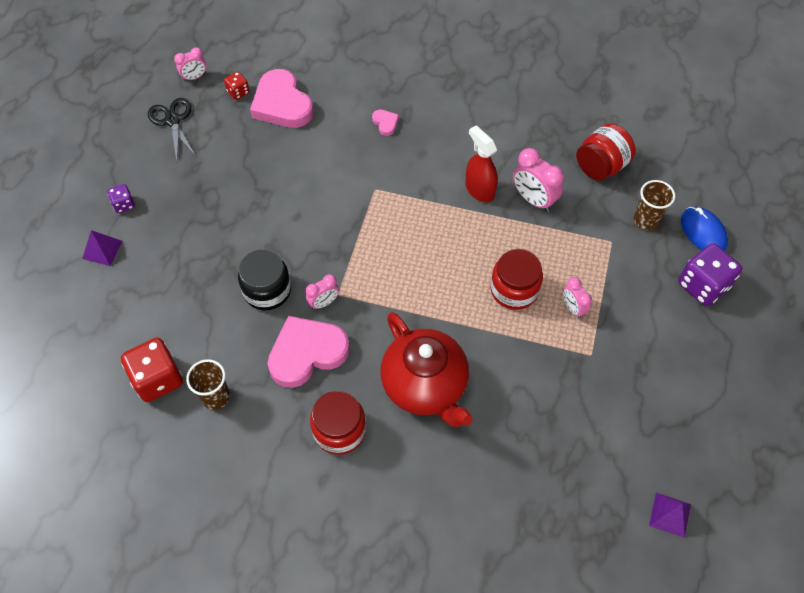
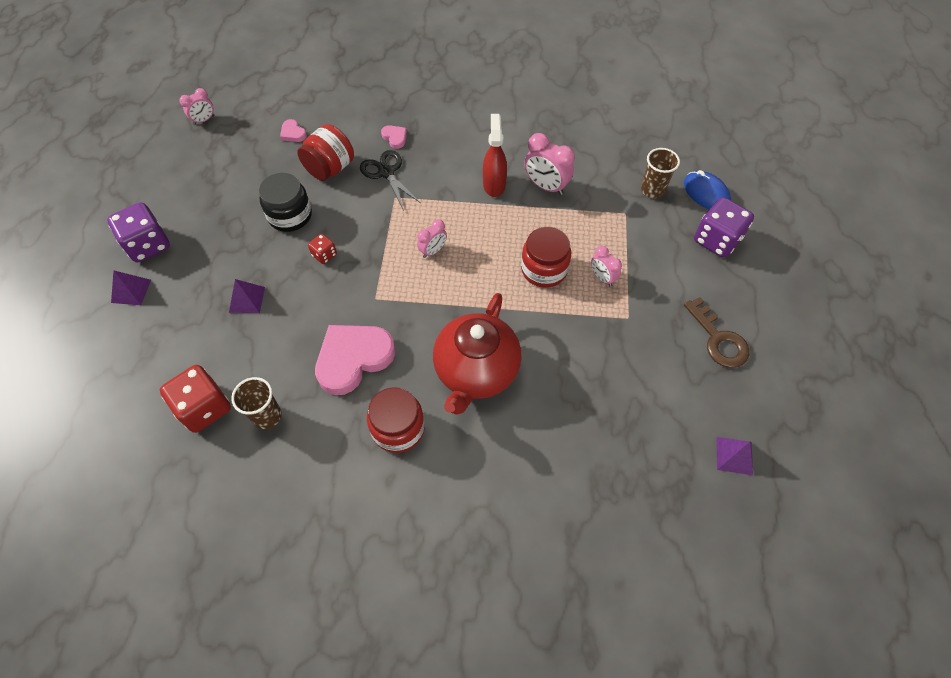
camera: 10 degrees left, 0 degrees up
(124, 204) = (148, 245): purple dice -> purple dice, size x1.97
(173, 120) = (187, 161): black scissors -> black scissors (386, 172)
(212, 275) = (247, 299): none -> purple pyramid
(238, 92) = (248, 128): red dice -> red dice (324, 255)
(267, 290) = (304, 305): black jar -> black jar (290, 215)
(282, 104) = (293, 133): pink heart -> pink heart, size x0.43
(324, 302) = (362, 308): pink clock -> pink clock (433, 251)
(425, 386) = (476, 372): red teapot -> red teapot turned 60 degrees clockwise
(479, 190) = (494, 184): red spray bottle -> red spray bottle turned 45 degrees clockwise
(600, 166) = (601, 149): red jar -> red jar (330, 168)
(681, 392) = (718, 339): none -> brown key

